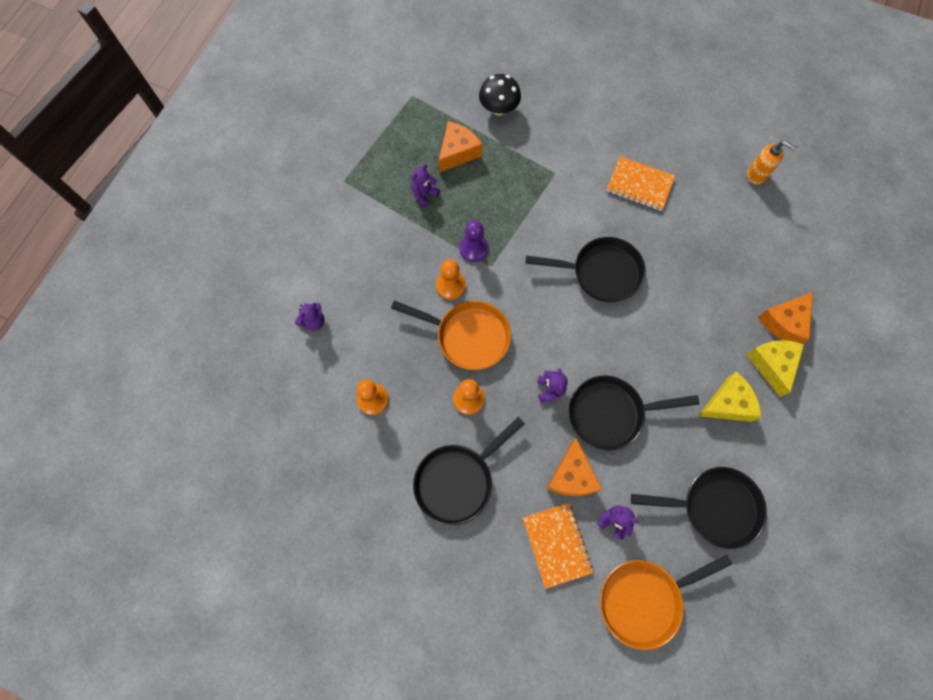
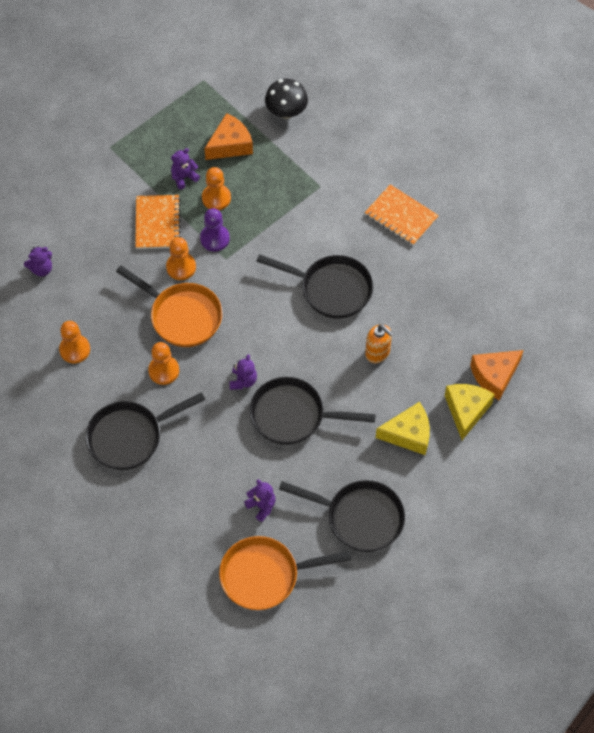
camera: 15 degrees right, 10 degrees down
(462, 207) = (216, 198): none -> orange pawn
(556, 544) = (201, 512): orange notebook -> orange notebook (157, 223)
(572, 476) = (236, 459): orange cheese -> none
(757, 175) = (525, 233): orange soap dispenser -> orange soap dispenser (377, 353)

